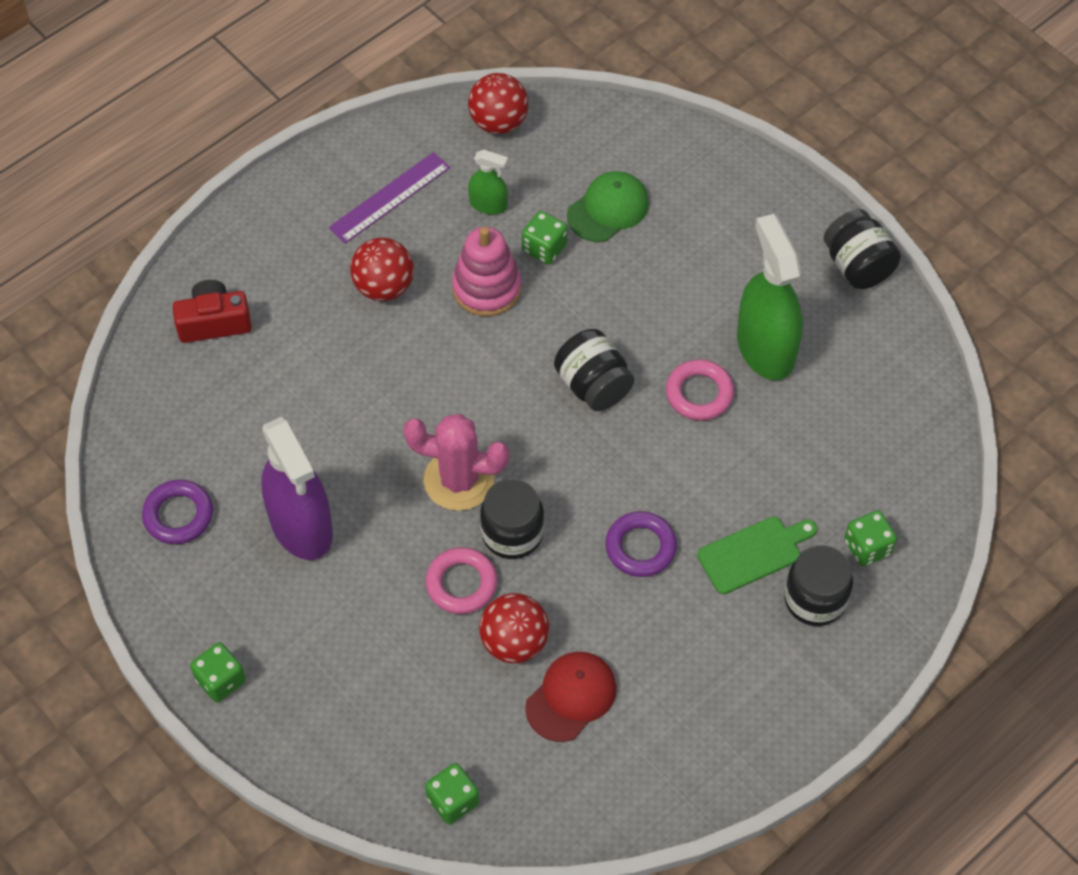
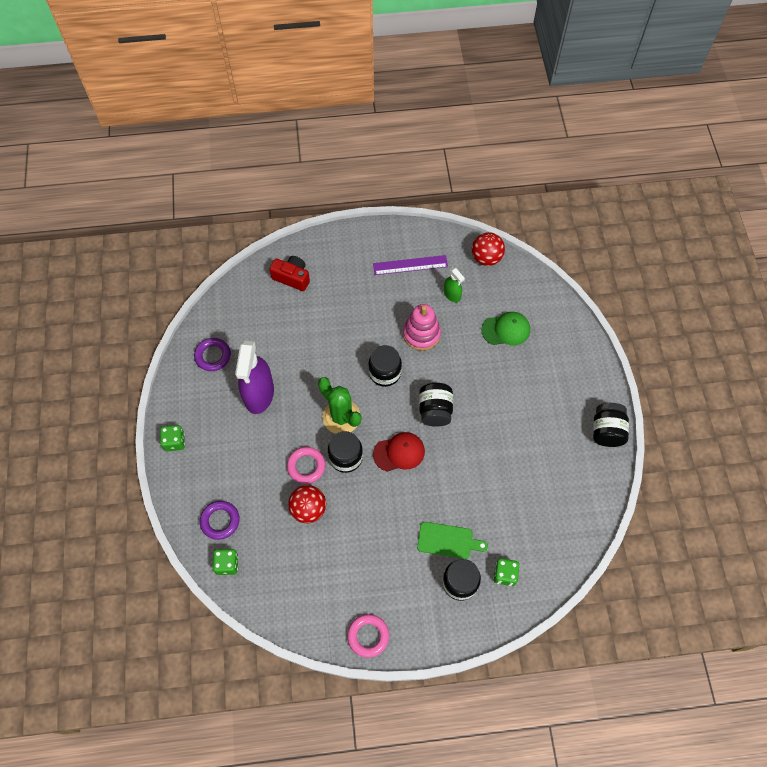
camera: 35 degrees right, 5 degrees up
(384, 287) = (376, 305): red ball -> none
(459, 480) = (341, 417): pink cactus -> green cactus
(475, 377) = (385, 373): none -> black jar
(544, 248) = (462, 331): green dice -> none
(571, 697) = (313, 552): red cap -> red cap (399, 452)
(640, 547) = (398, 502): purple ring -> purple ring (220, 521)
(699, 393) = (481, 446): pink ring -> pink ring (368, 636)
(765, 348) = (530, 444): green spray bottle -> none

